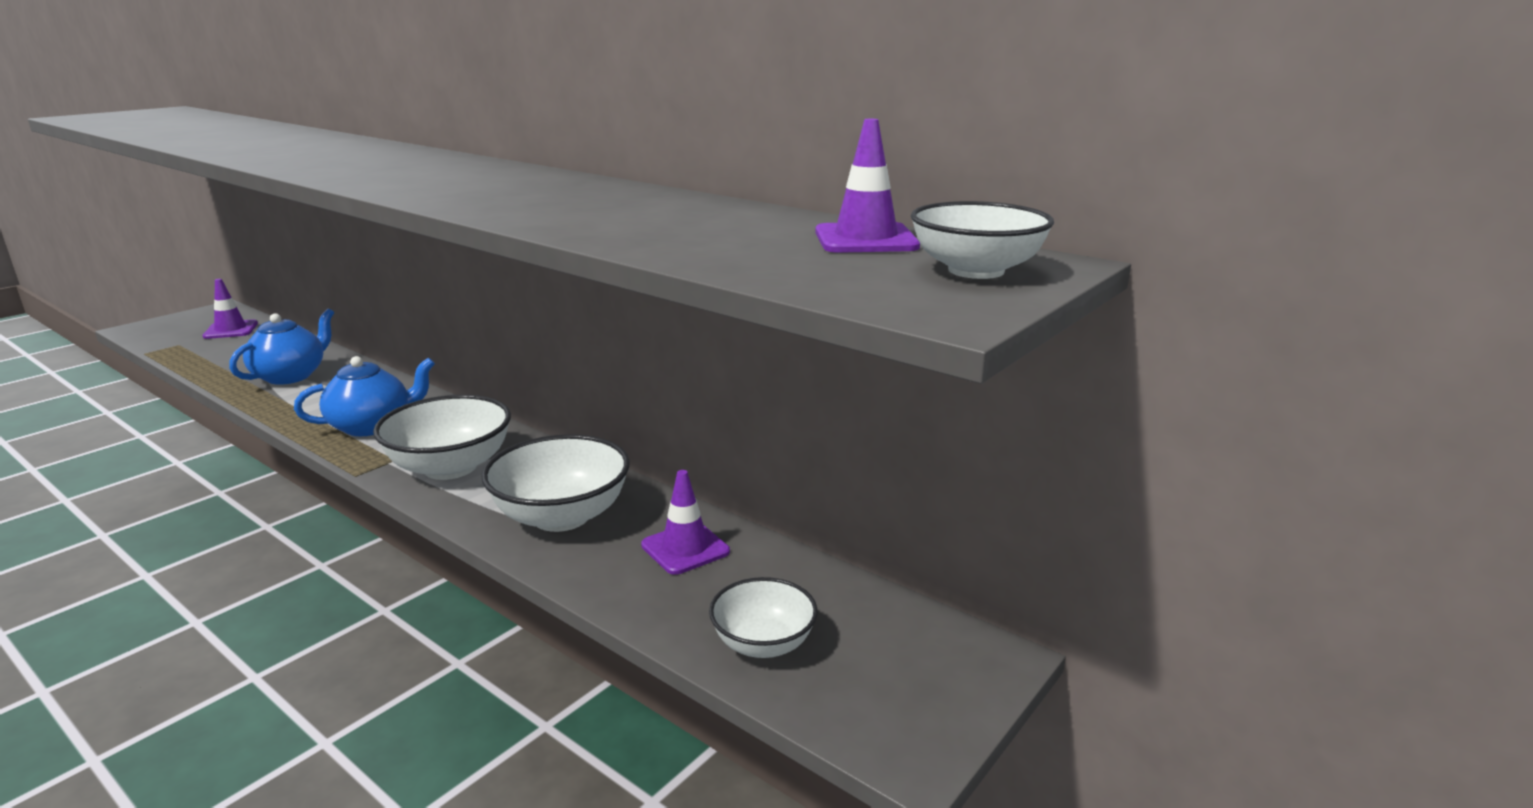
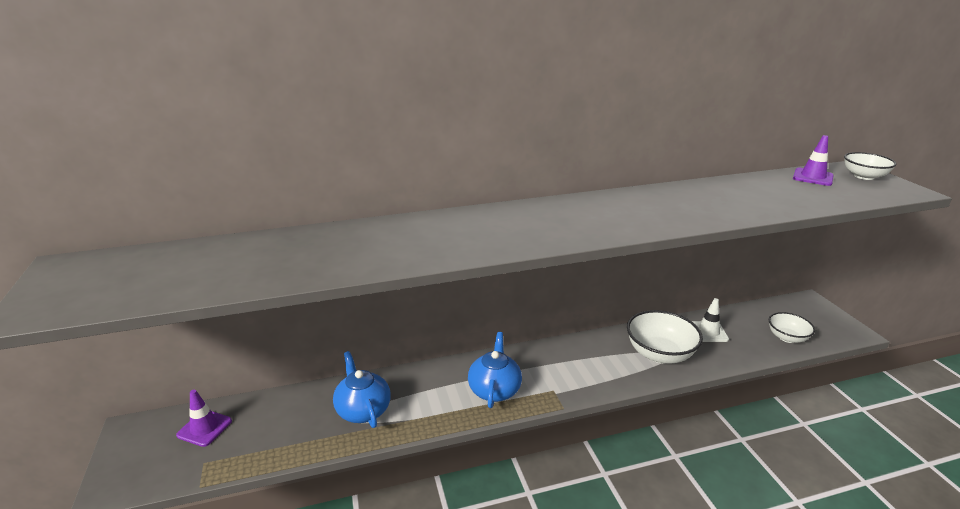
camera: 55 degrees left, 5 degrees up
(450, 467) = (579, 373): white bowl -> none
(685, 548) = (708, 332): purple traffic cone -> white traffic cone

